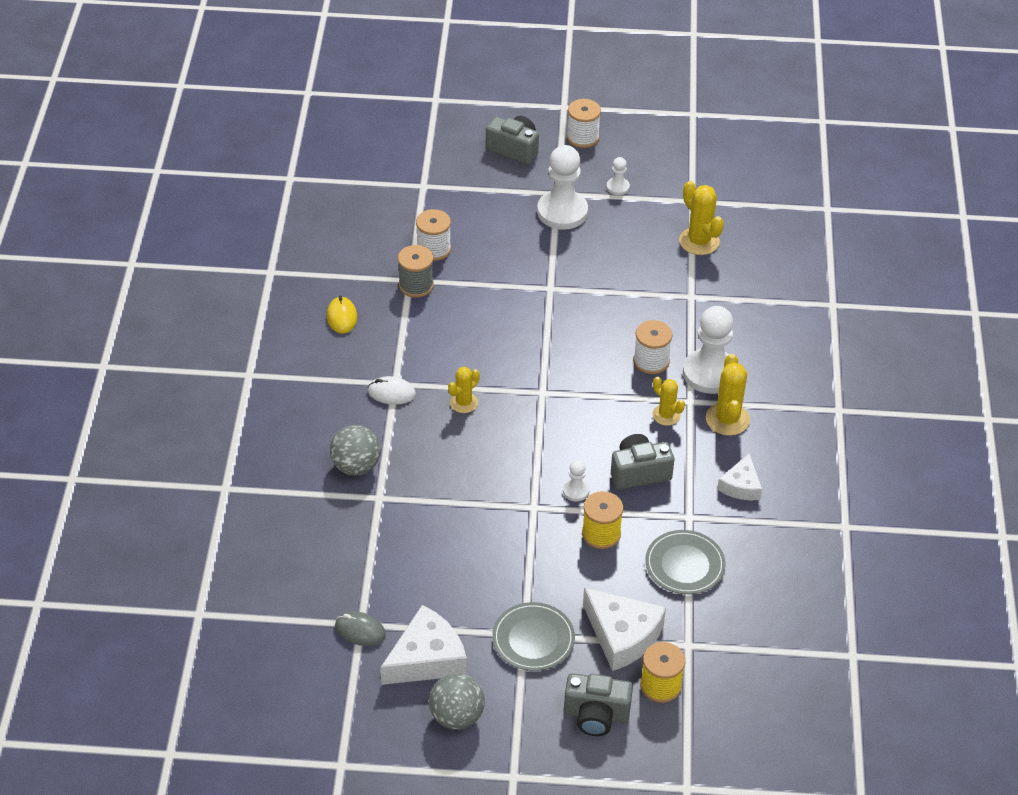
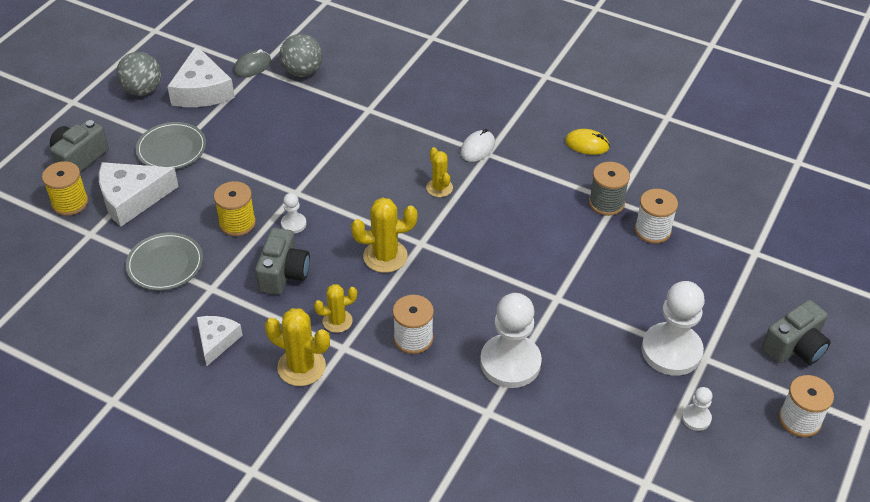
camera: 115 degrees right, 0 degrees up
(356, 466) = (409, 106): grey ball -> grey ball (302, 72)
(699, 241) = (571, 458): yellow cactus -> yellow cactus (385, 256)
(709, 373) = (369, 379): white pawn -> white pawn (510, 363)
(741, 486) = (217, 341): white cheese -> white cheese turned 60 degrees clockwise

